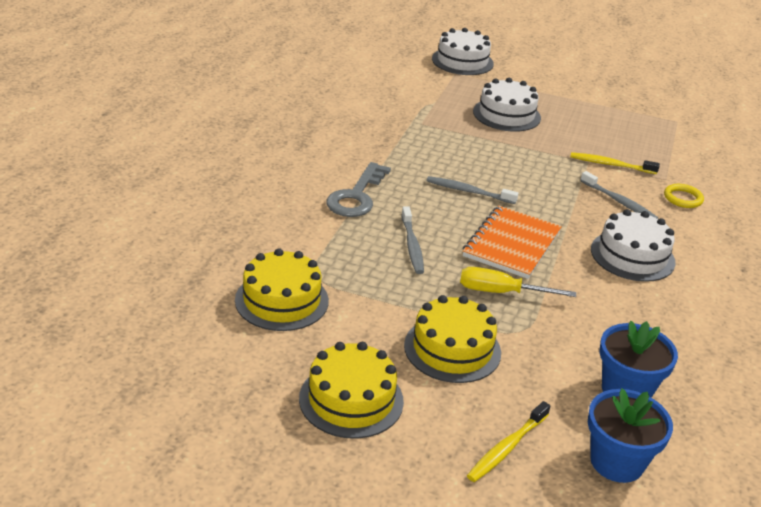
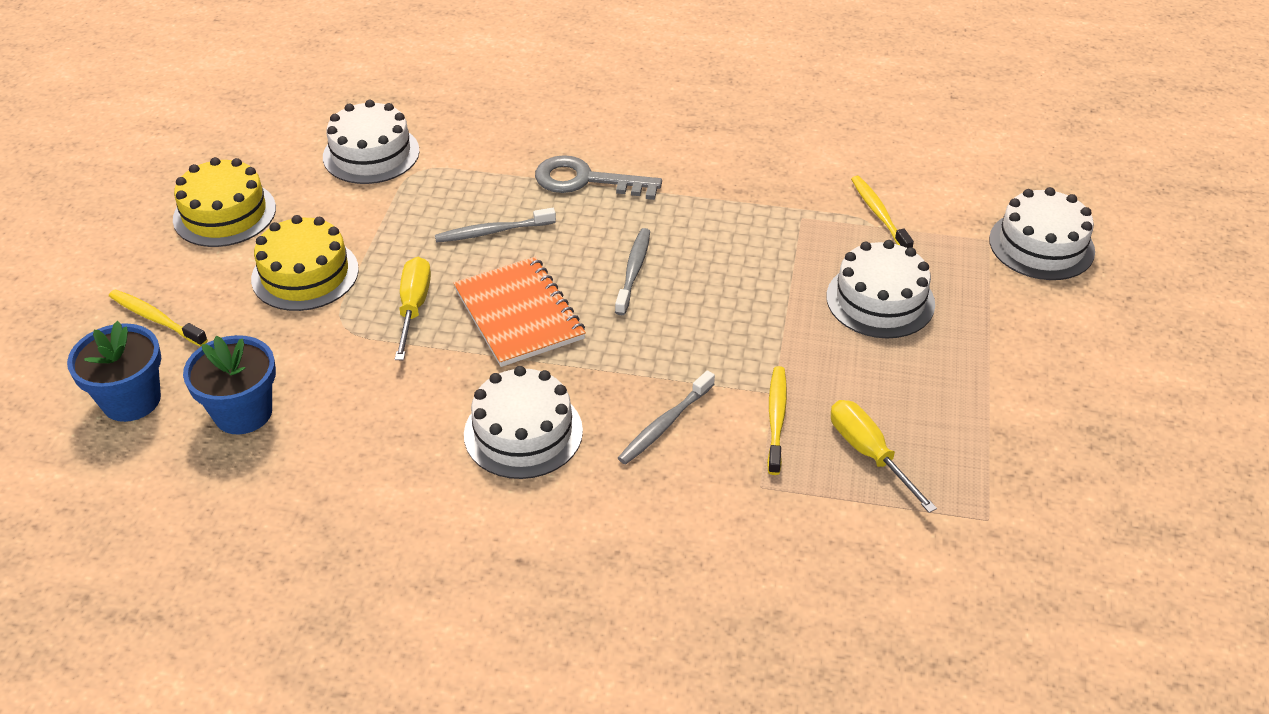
camera: 85 degrees right, 10 degrees up
(281, 300) = (371, 154): yellow cake -> white cake
(423, 99) = (879, 214): none -> yellow toothbrush
(512, 244) = (518, 314): orange notebook -> orange notebook turned 45 degrees clockwise
(635, 143) = (869, 453): none -> yellow screwdriver
(683, 198) = (705, 503): yellow ring -> none

